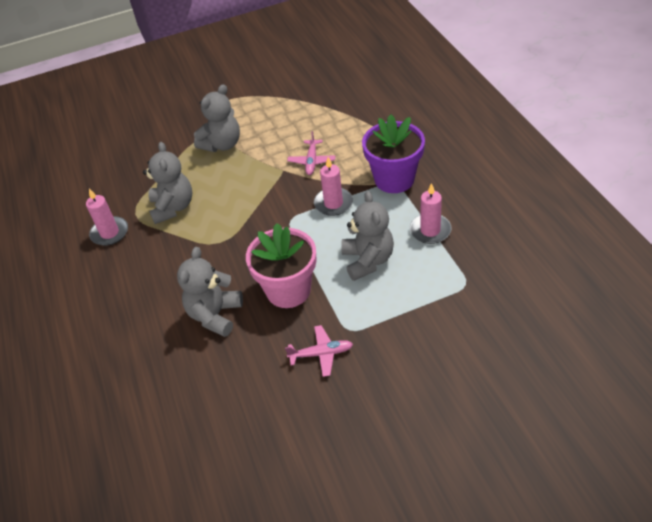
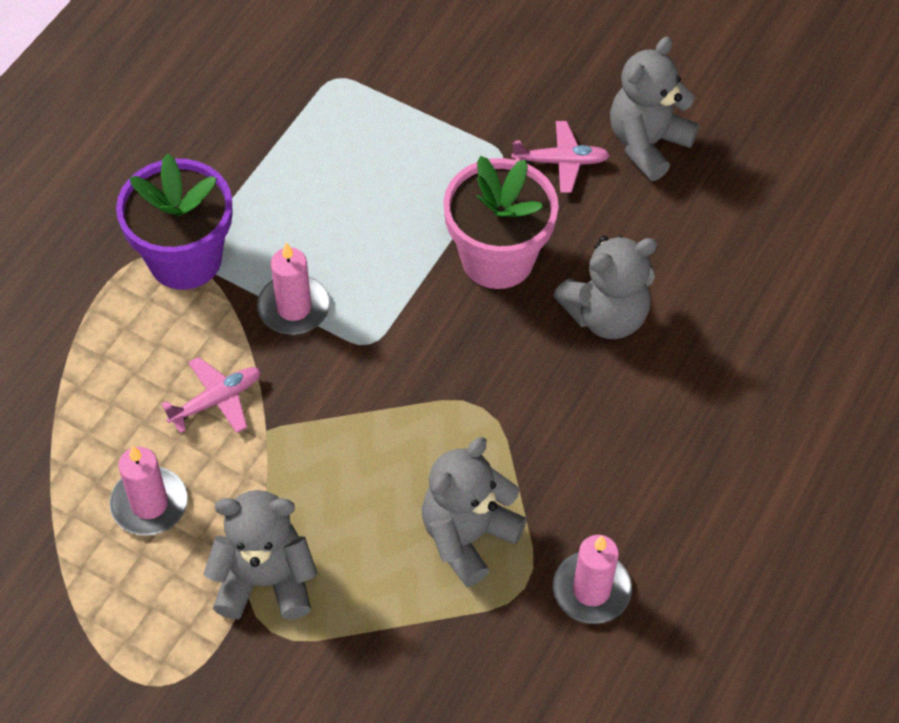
camera: 135 degrees left, 10 degrees up
(321, 354) = (561, 162): pink plane -> pink plane turned 135 degrees clockwise
(368, 260) = (375, 200): grey teddy bear -> grey teddy bear (647, 143)
(430, 230) = (265, 160): pink candle -> pink candle (149, 504)

